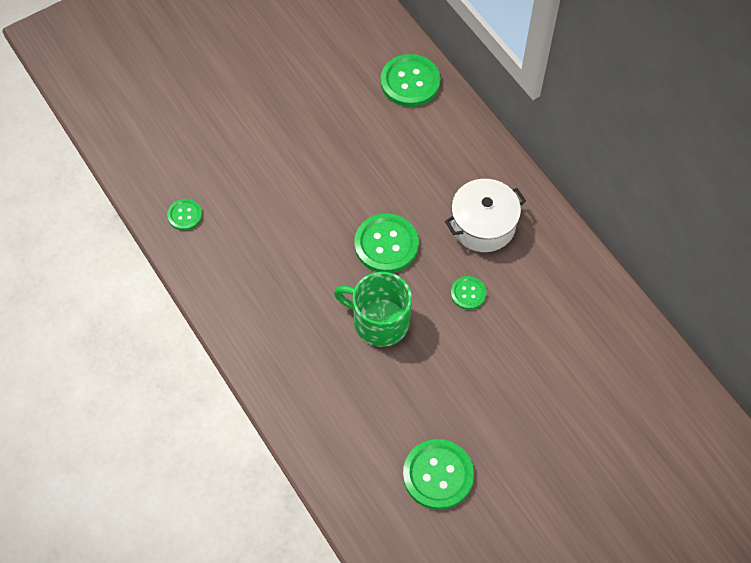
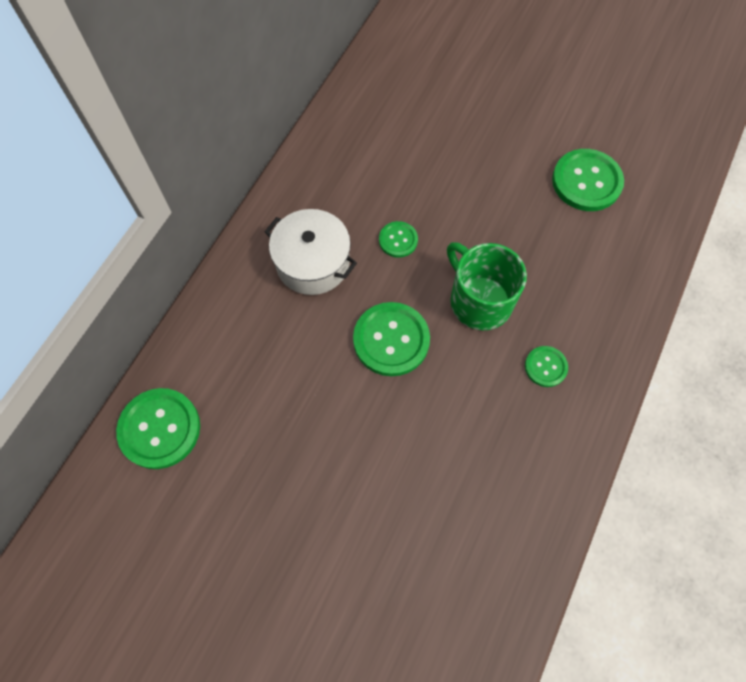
camera: 120 degrees left, 5 degrees up
(185, 215) = (493, 584): green button -> green button (545, 367)
(379, 321) = (479, 301): green mug -> green mug turned 150 degrees clockwise

